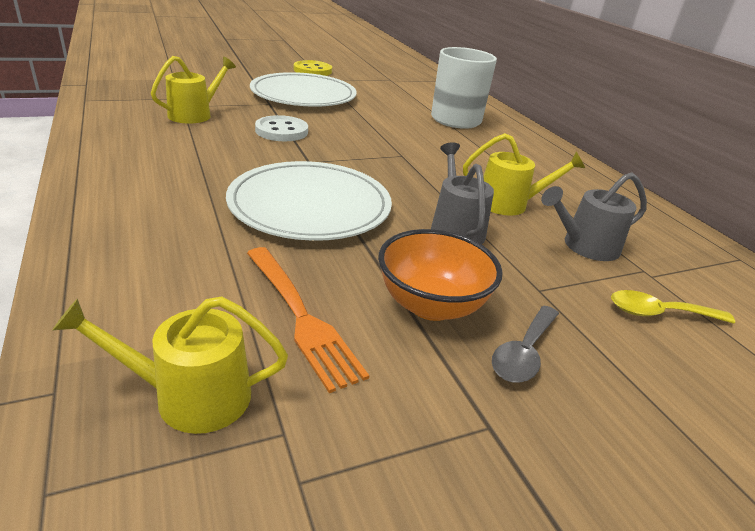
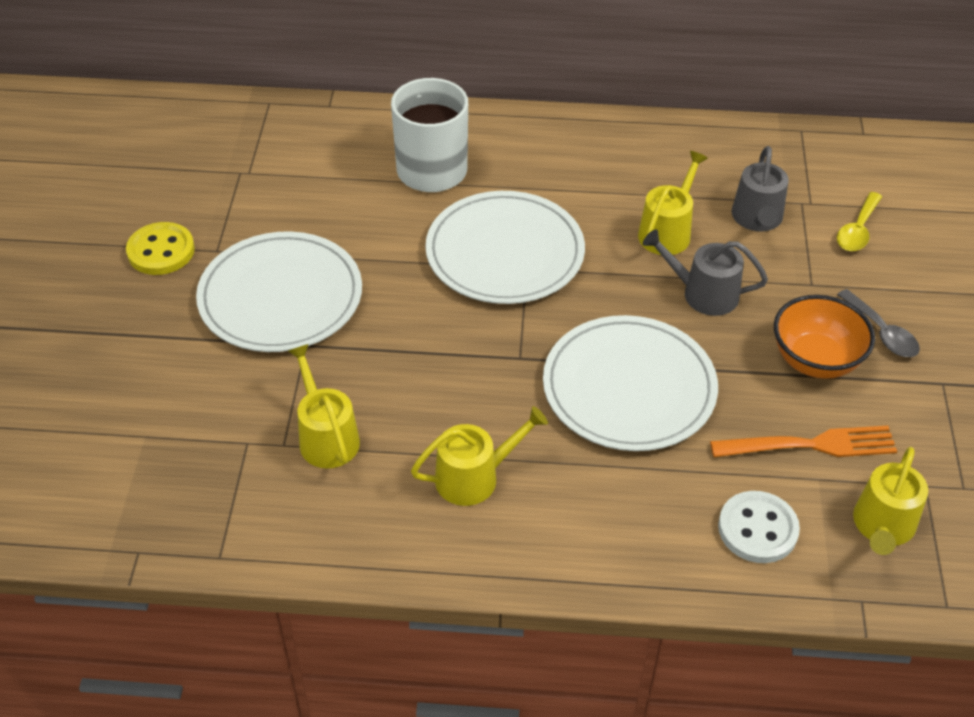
camera: 60 degrees left, 15 degrees up
(177, 158) = (474, 477): none -> yellow watering can
(281, 131) = (417, 358): white button -> white button (757, 529)
(409, 147) = (505, 252): none -> white plate

